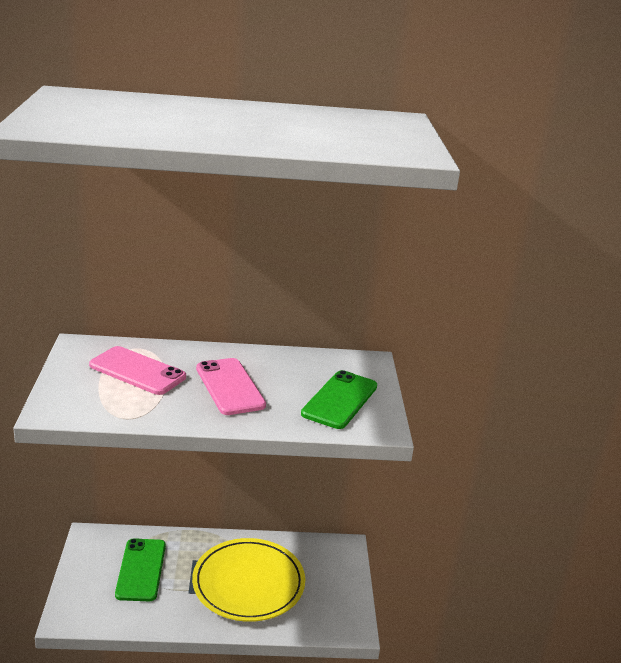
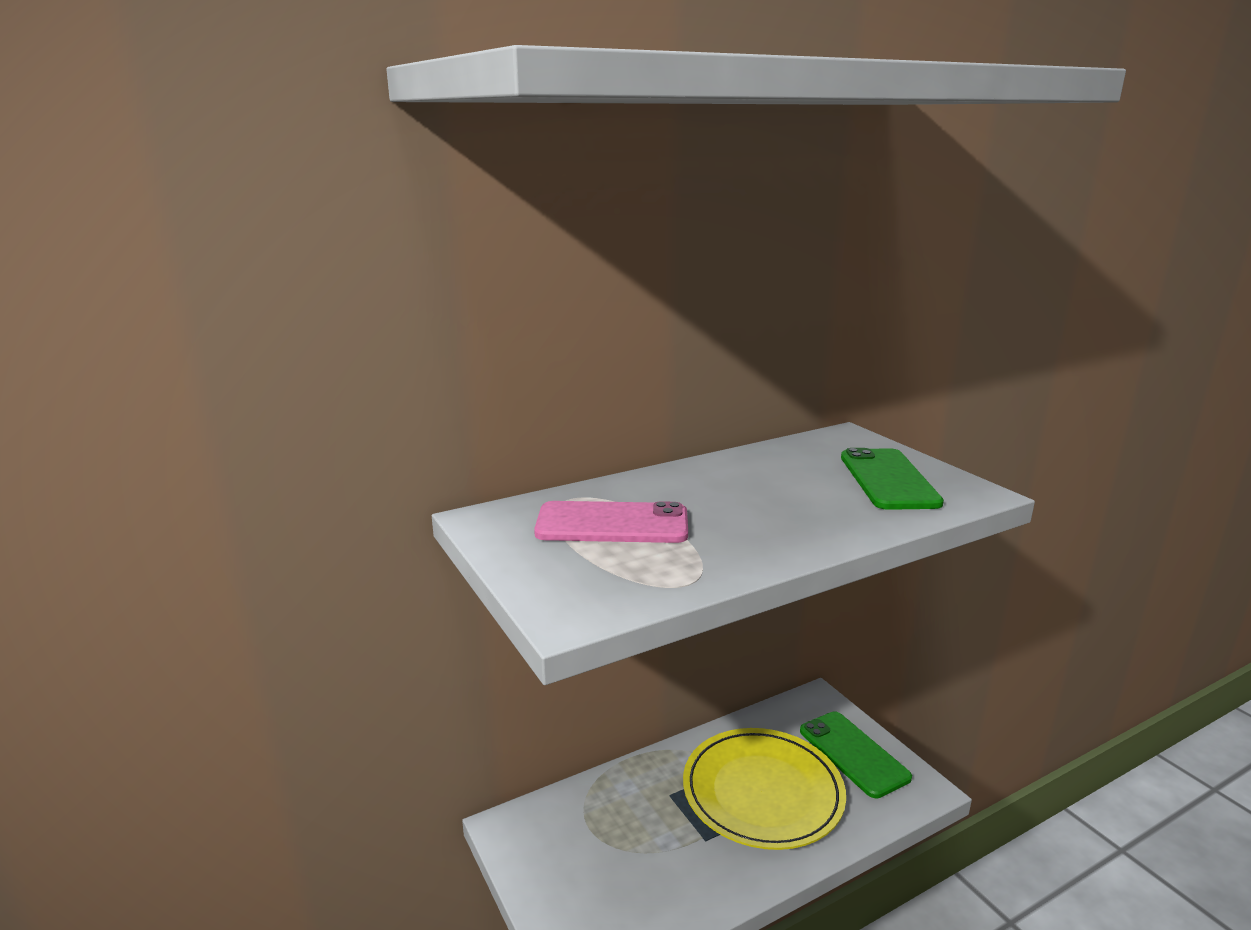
camera: 25 degrees left, 5 degrees down
(141, 570) = (618, 840): green phone -> green phone (853, 754)
(230, 387) = (752, 505): pink phone -> none

